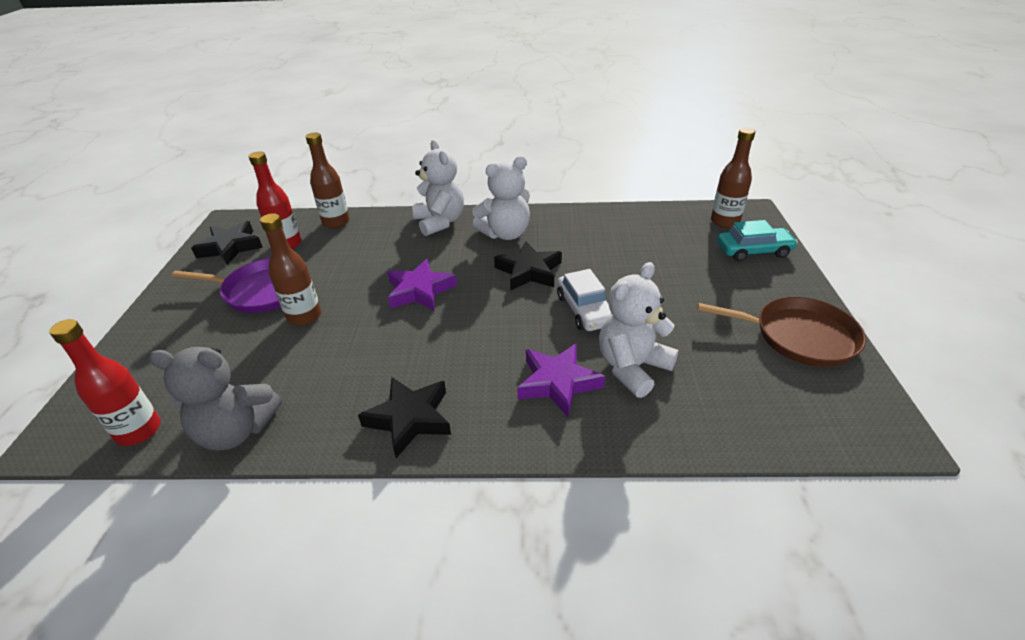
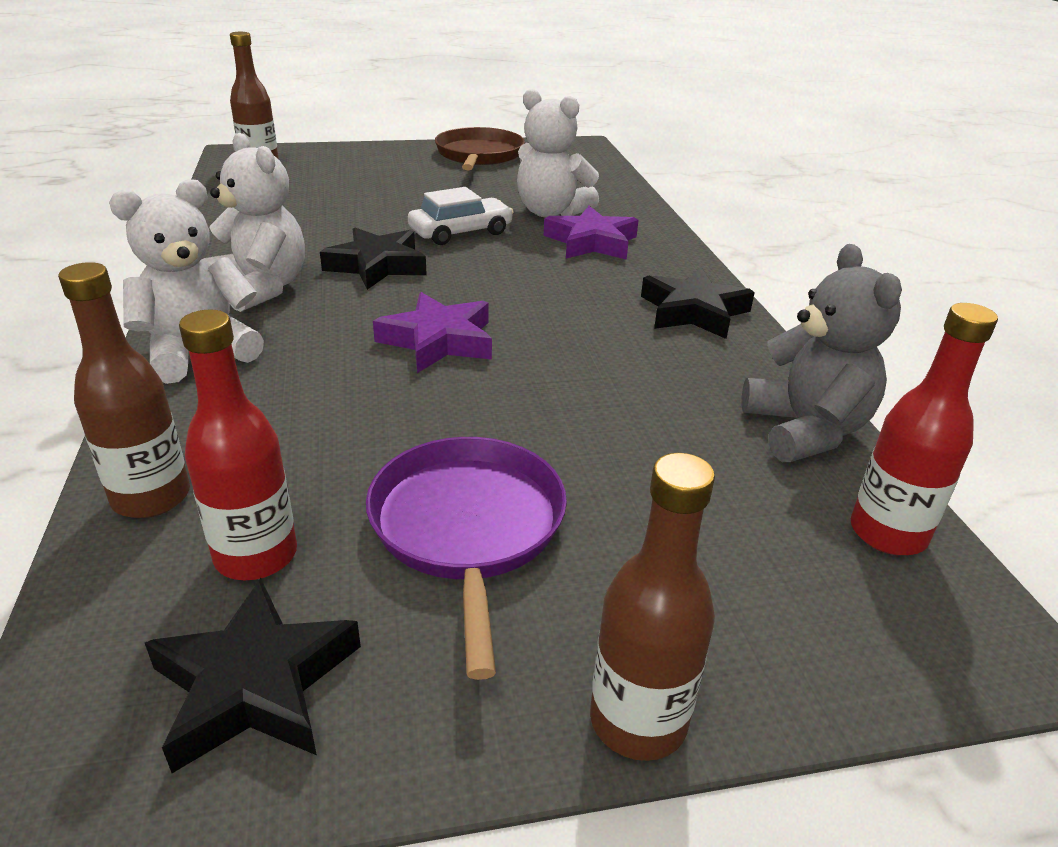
camera: 105 degrees left, 5 degrees down
(304, 316) = (538, 441): brown bottle -> brown bottle (638, 721)
(753, 251) = (331, 158): turquoise car -> none

